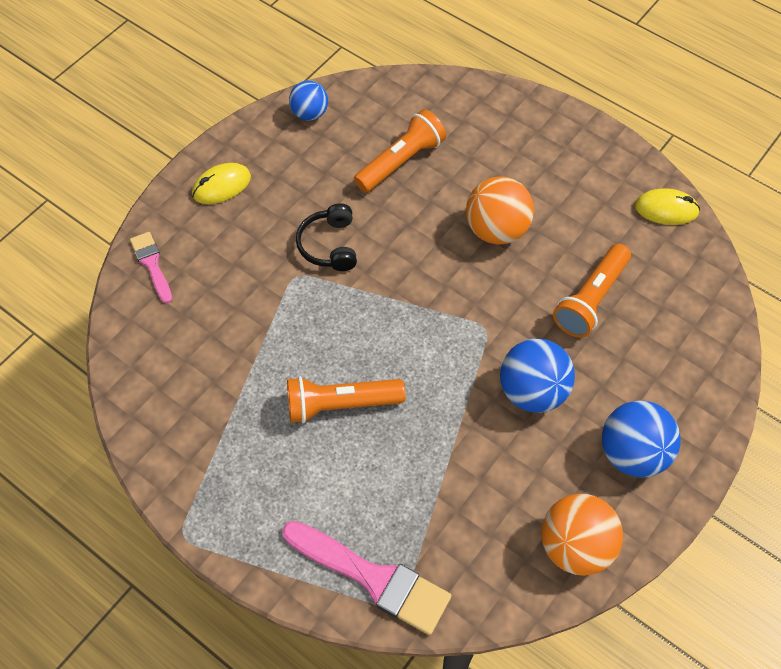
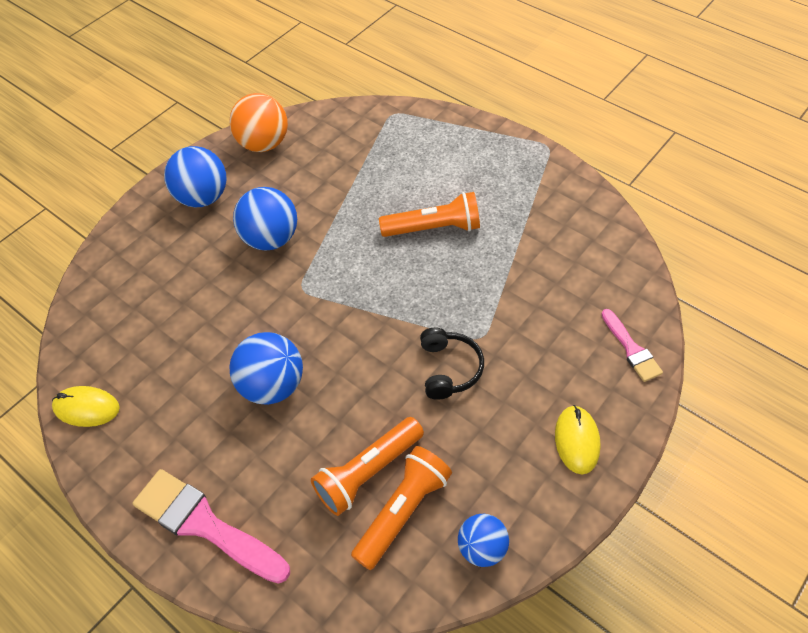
camera: 175 degrees left, 5 degrees down
(221, 186) = (577, 440): yellow mouse -> yellow mouse turned 60 degrees counterclockwise
(372, 578) = (409, 126): pink brush -> pink brush (205, 525)
(496, 230) = (272, 385): orange ball -> blue ball
(591, 299) = (197, 314): orange flashlight -> orange flashlight (403, 511)

